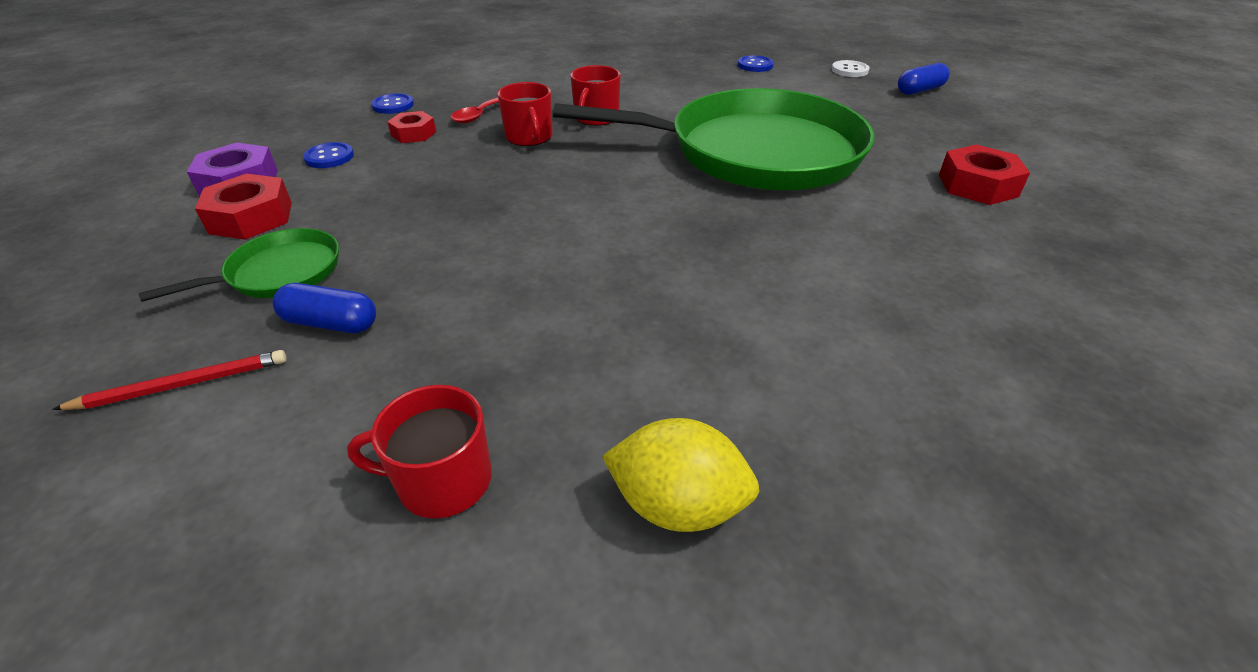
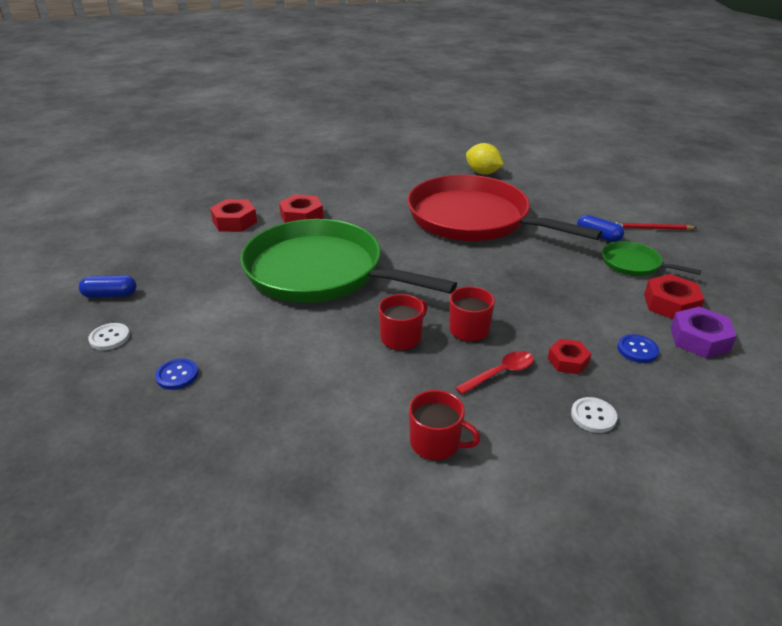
camera: 155 degrees left, 5 degrees down
(279, 273) = (634, 264): green pan -> green pan turned 45 degrees clockwise
(393, 105) = (593, 416): blue button -> white button
(442, 480) = (549, 189): red mug -> red mug (436, 443)
(605, 298) = (474, 219): none -> red pan
(903, 219) = (302, 217): none -> red nut

